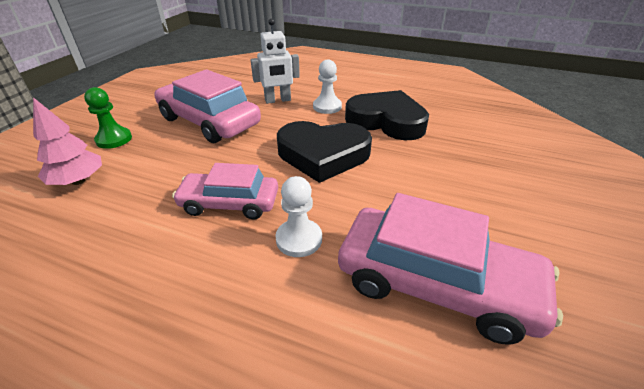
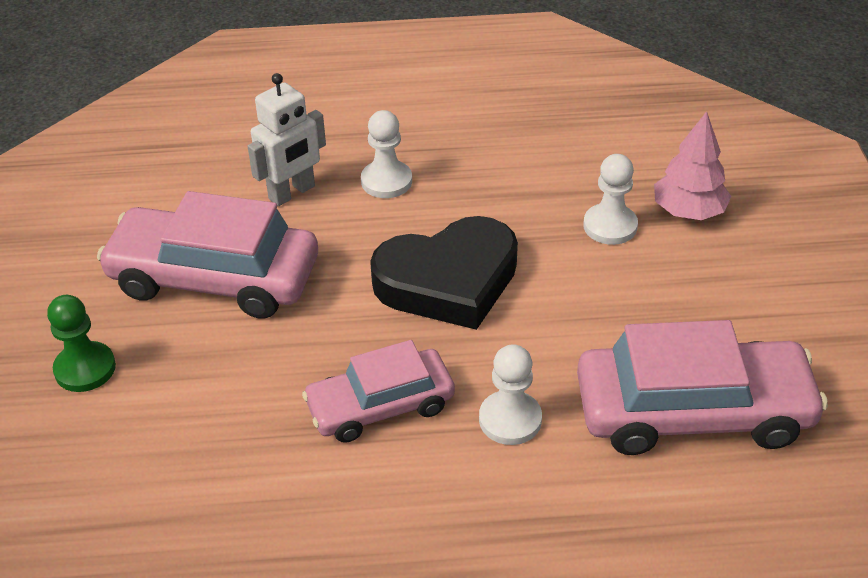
camera: 25 degrees left, 5 degrees up
(78, 181) = (117, 458): pink tree -> pink tree (688, 211)
(386, 121) = (499, 183): black heart -> none
(440, 156) = (610, 226): none -> white pawn

